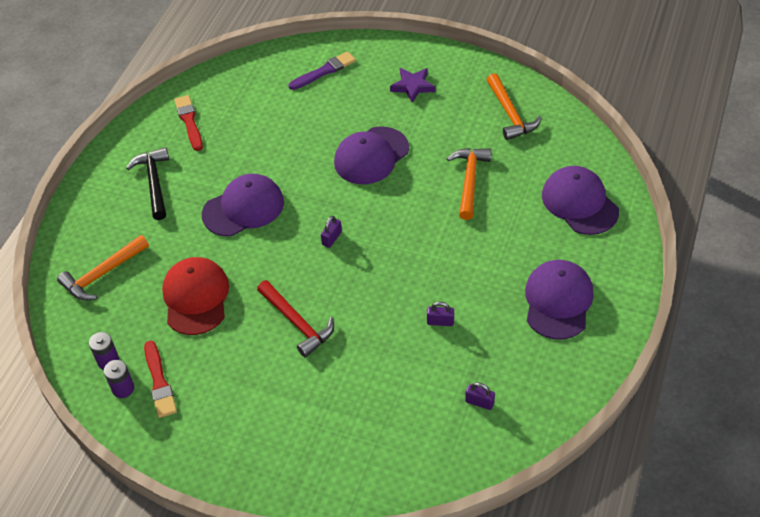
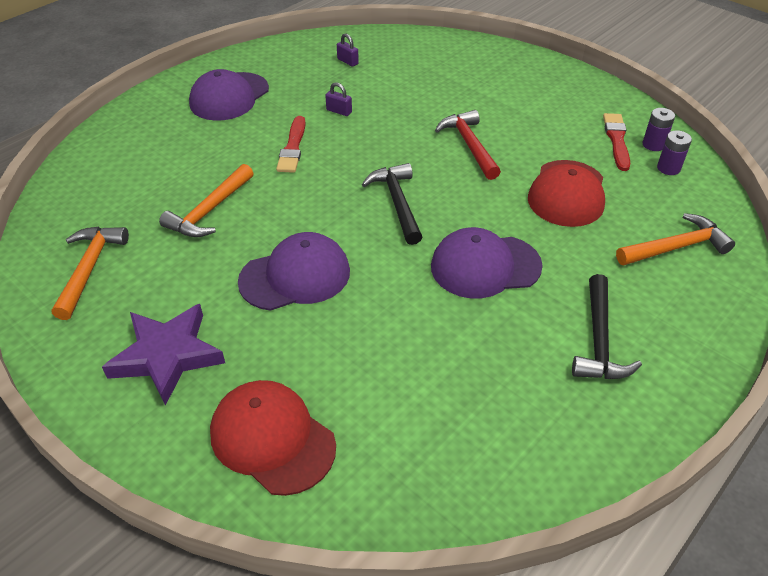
camera: 160 degrees left, 5 degrees down
(189, 121) = (527, 425): red brush -> red brush (293, 147)
(324, 71) = (272, 439): purple brush -> red cap
(332, 238) = (397, 203): purple padlock -> black hammer
(413, 86) = (167, 356): purple star -> purple star, size x1.58
(579, 203) = (127, 156): purple cap -> none

